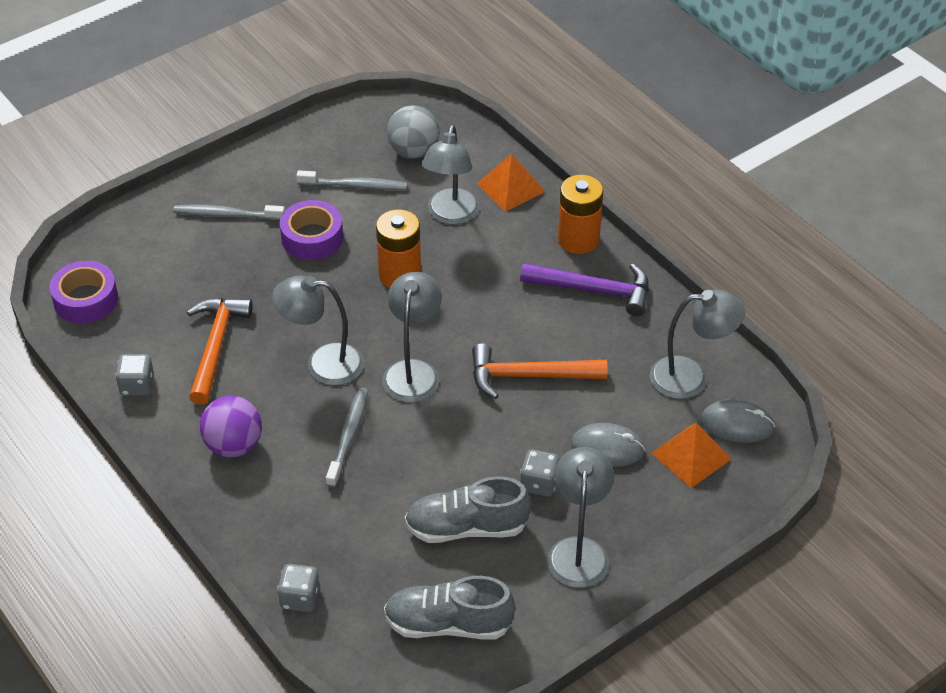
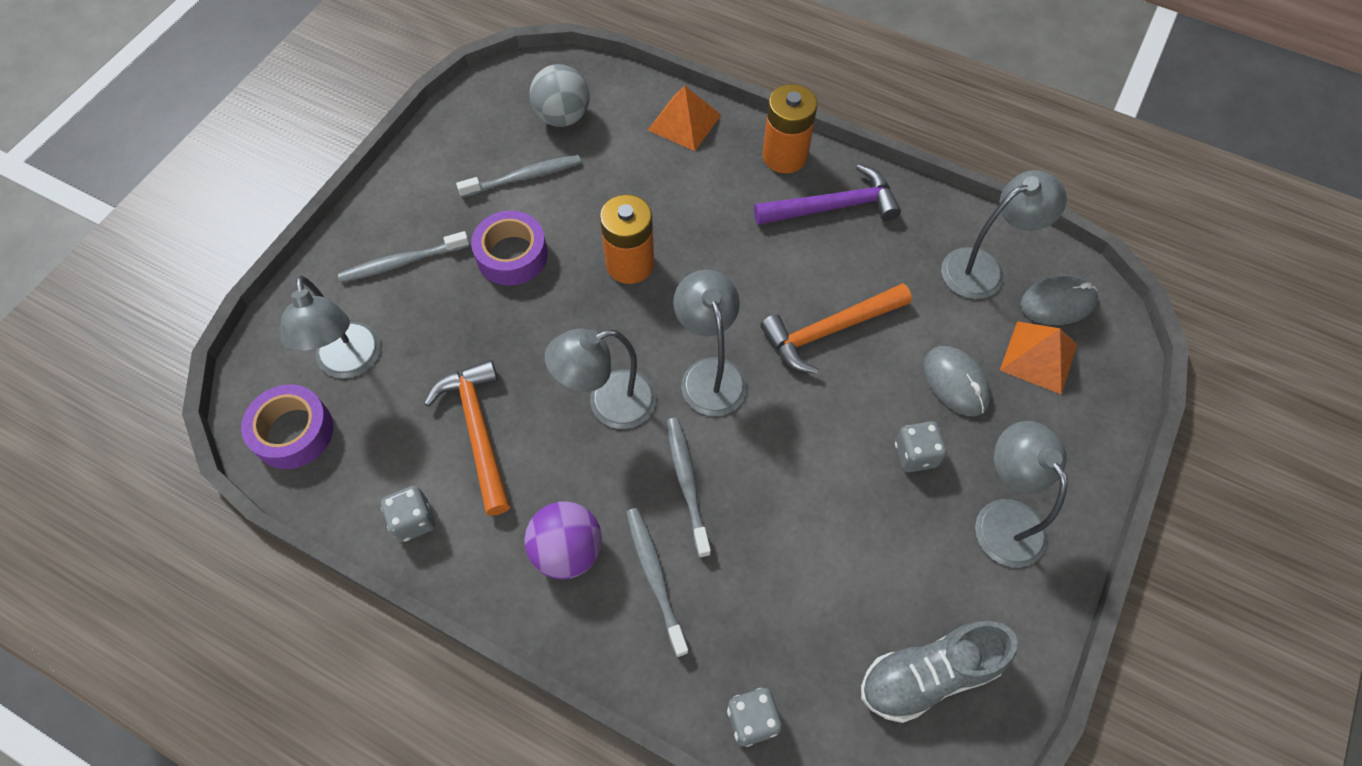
camera: 25 degrees left, 15 degrees up
(286, 486) = (655, 577): none -> grey toothbrush
(451, 215) = (642, 175): grey lamp -> grey lamp (350, 363)
(466, 528) = (875, 542): grey shoe -> none
(607, 448) = (955, 382): grey mouse -> grey mouse turned 75 degrees clockwise

